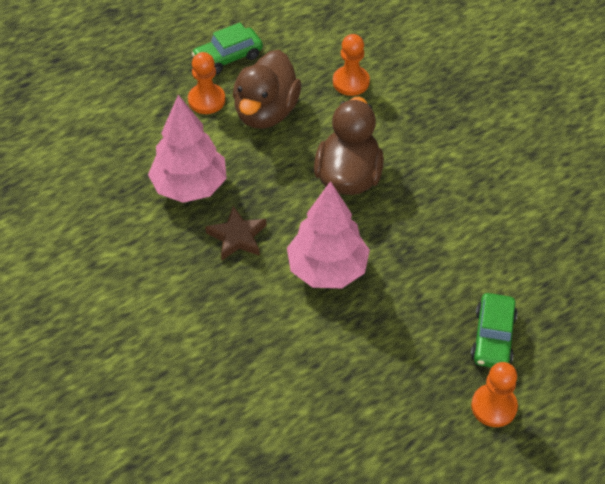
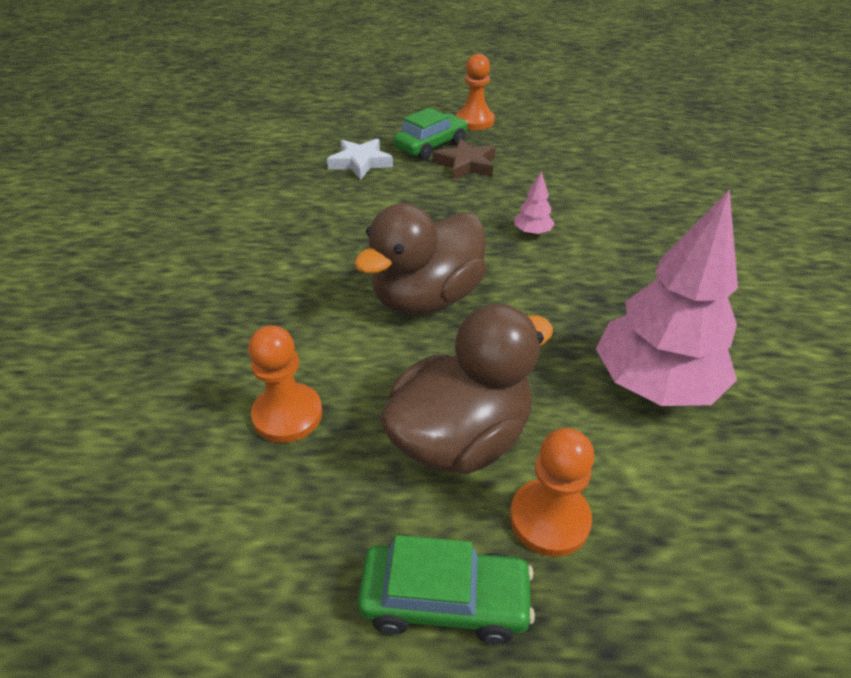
camera: 145 degrees left, 10 degrees down
(237, 237) = (617, 299): brown star -> brown star (466, 164)
(327, 269) = (532, 232): pink tree -> pink tree, size x0.41
(522, 278) = (360, 163): none -> white star

